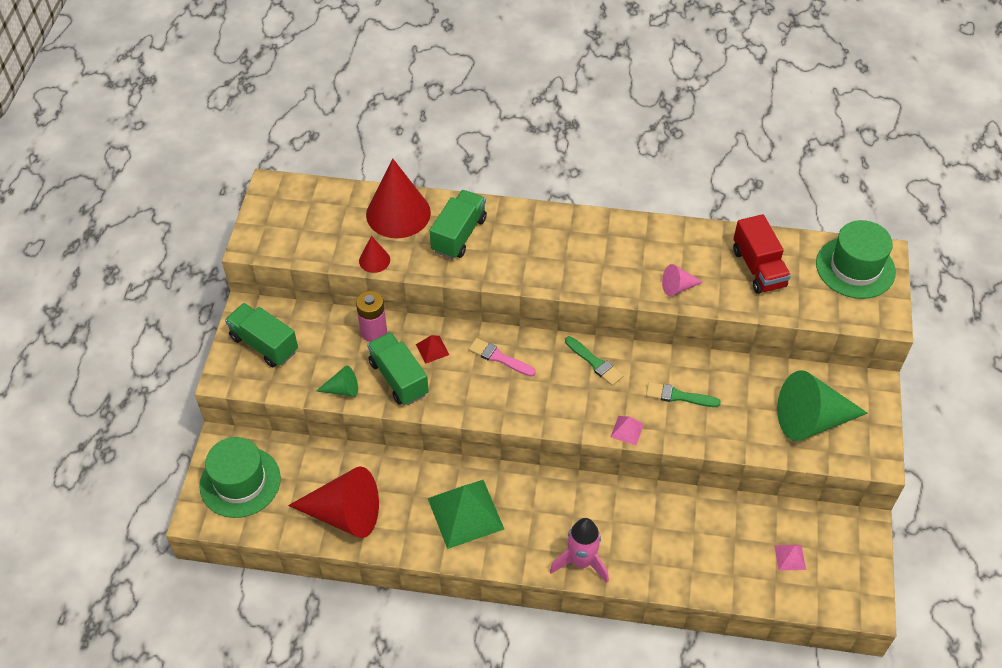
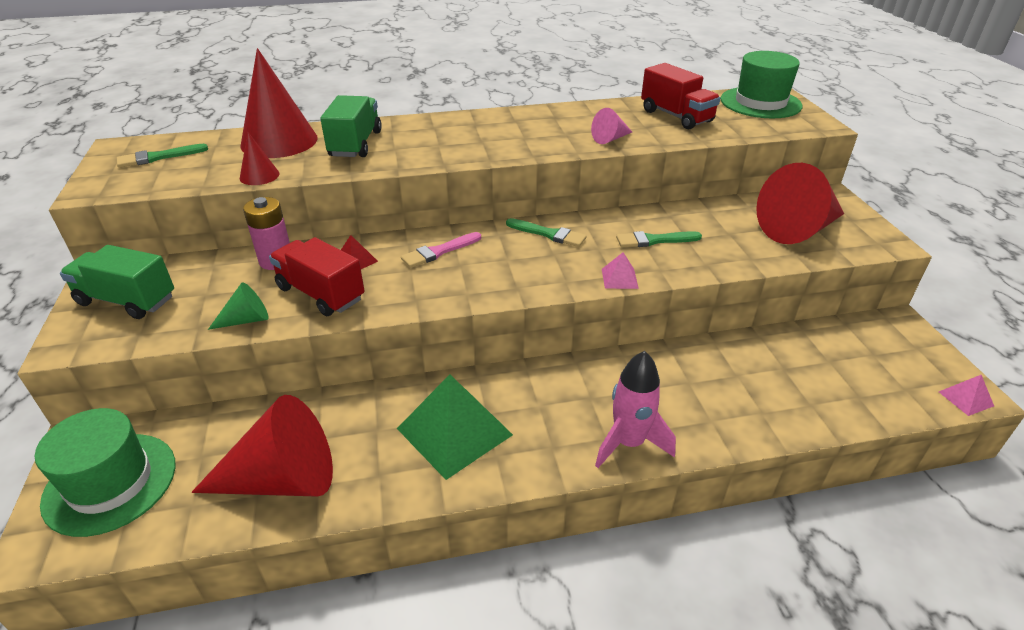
camera: 20 degrees left, 15 degrees down
(301, 212) = (158, 157): none -> green brush
(398, 378) = (321, 293): green truck -> red truck
(499, 358) = (439, 251): pink brush -> pink brush turned 45 degrees counterclockwise
(790, 557) = (854, 370): pink pyramid -> pink pyramid (965, 398)
(811, 420) = (798, 229): green cone -> red cone

